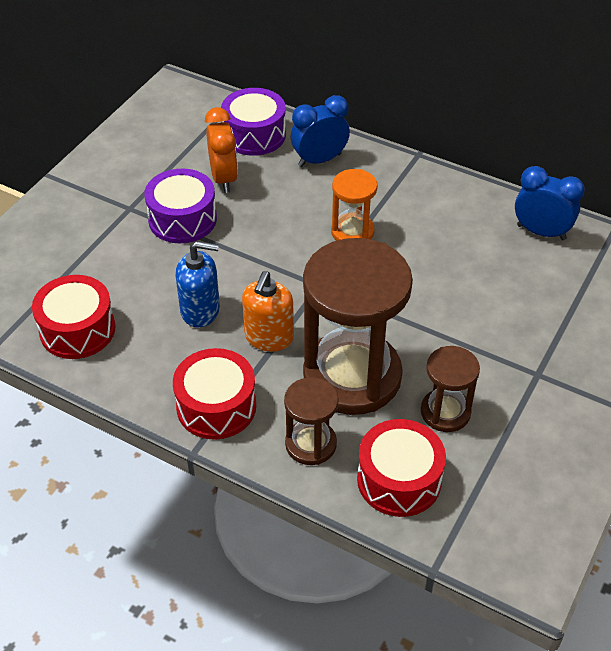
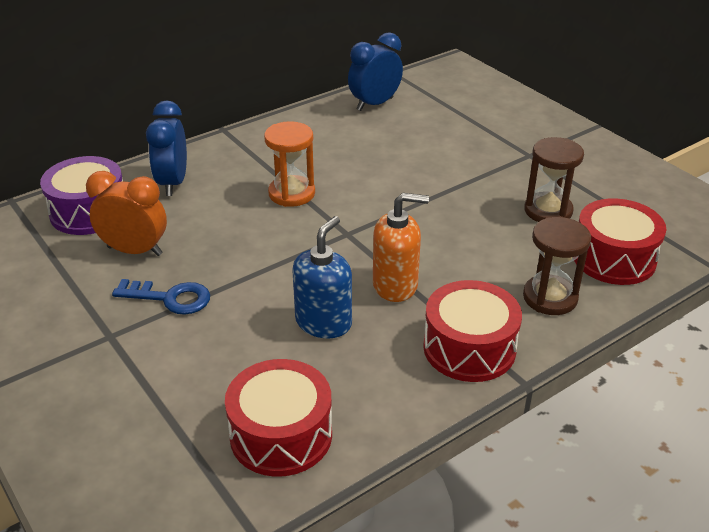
camera: 65 degrees left, 10 degrees down
(182, 219) = (170, 298): purple drum -> blue key
(268, 337) = (395, 285): orange soap dispenser -> orange soap dispenser turned 45 degrees counterclockwise
(352, 376) = (478, 248): brown hourglass -> none

